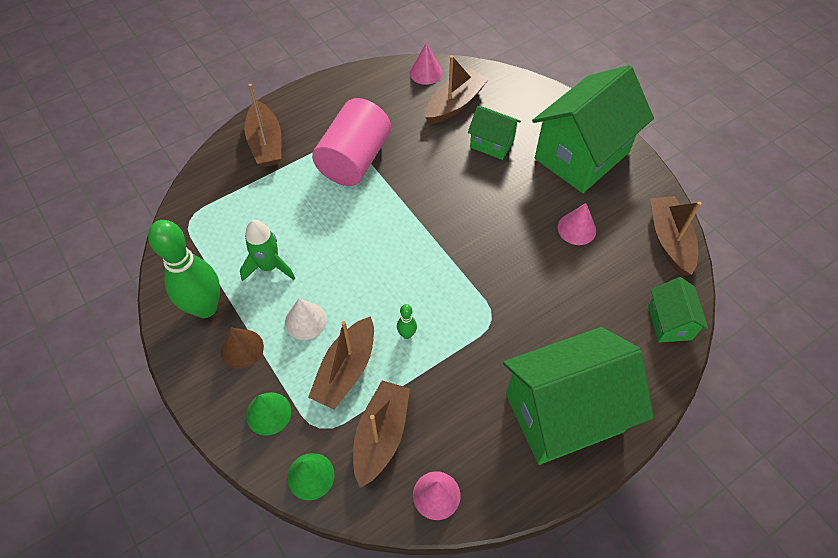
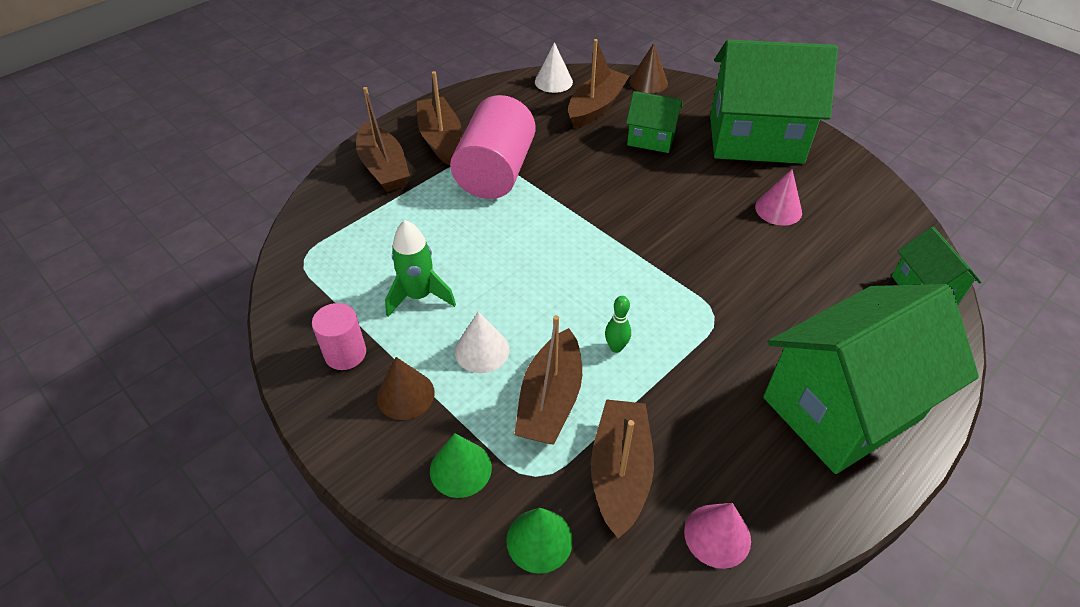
camera: 10 degrees left, 10 degrees down
(205, 307) = (345, 353): green bowling pin -> pink cylinder
(426, 72) = (553, 81): pink cone -> white cone
(507, 83) = (648, 82): none -> brown cone
(581, 155) = (755, 139): green house -> green house turned 60 degrees clockwise
(669, 240) = (886, 208): brown boat -> brown boat (440, 139)

